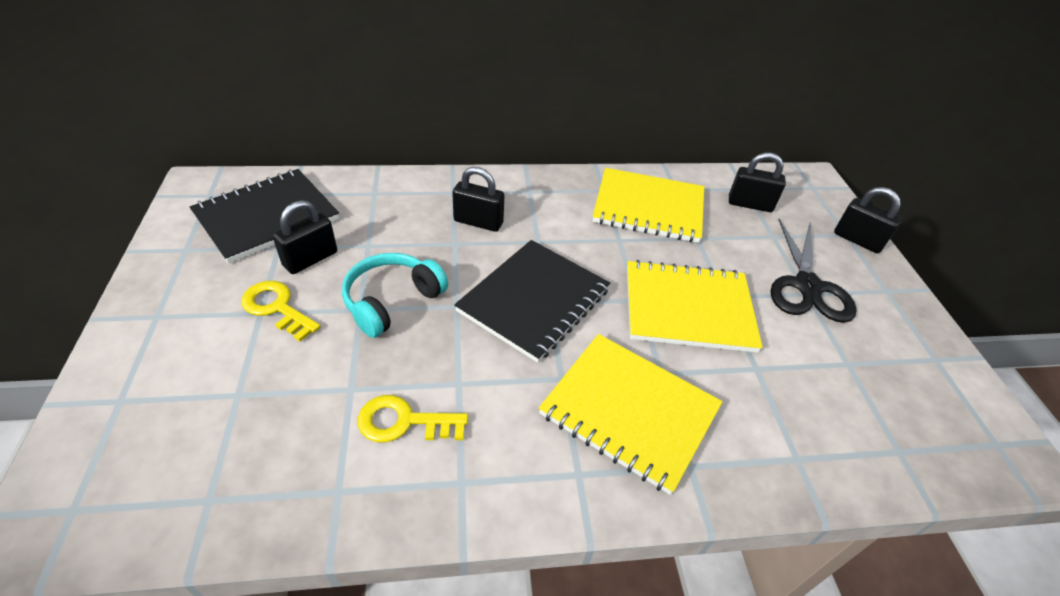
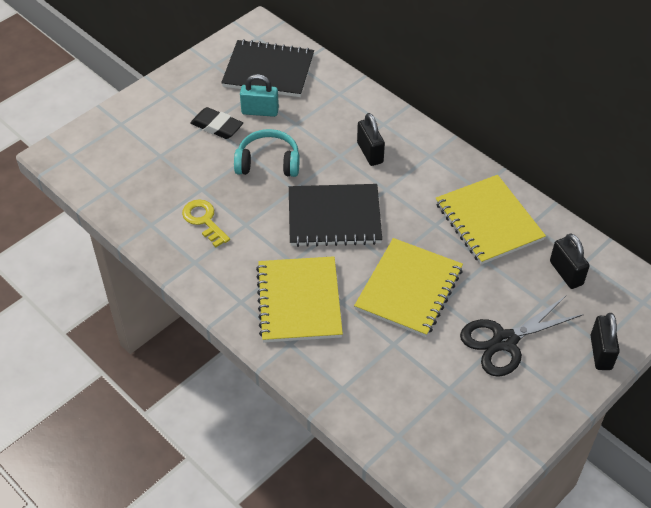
camera: 55 degrees right, 5 degrees up
(277, 308) = (217, 126): yellow key -> black eraser
(310, 259) = (260, 111): black padlock -> turquoise padlock
(688, 308) = (409, 289): yellow notebook -> yellow notebook turned 60 degrees clockwise

